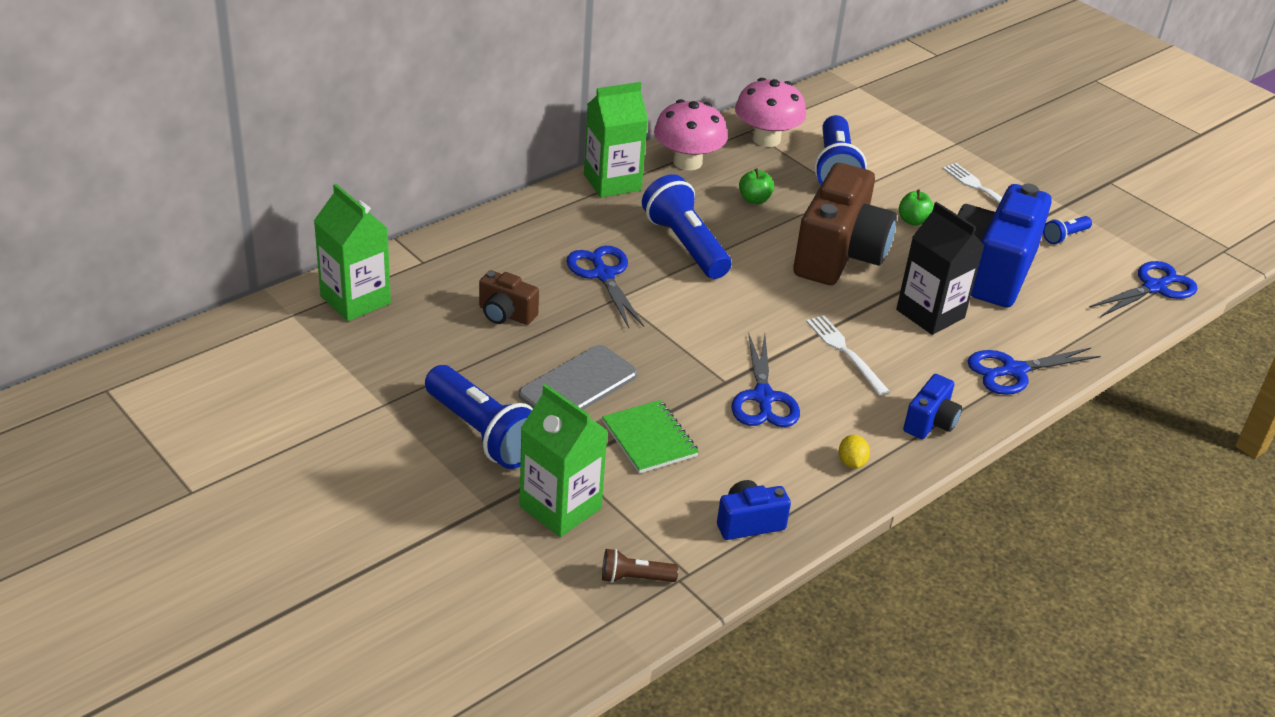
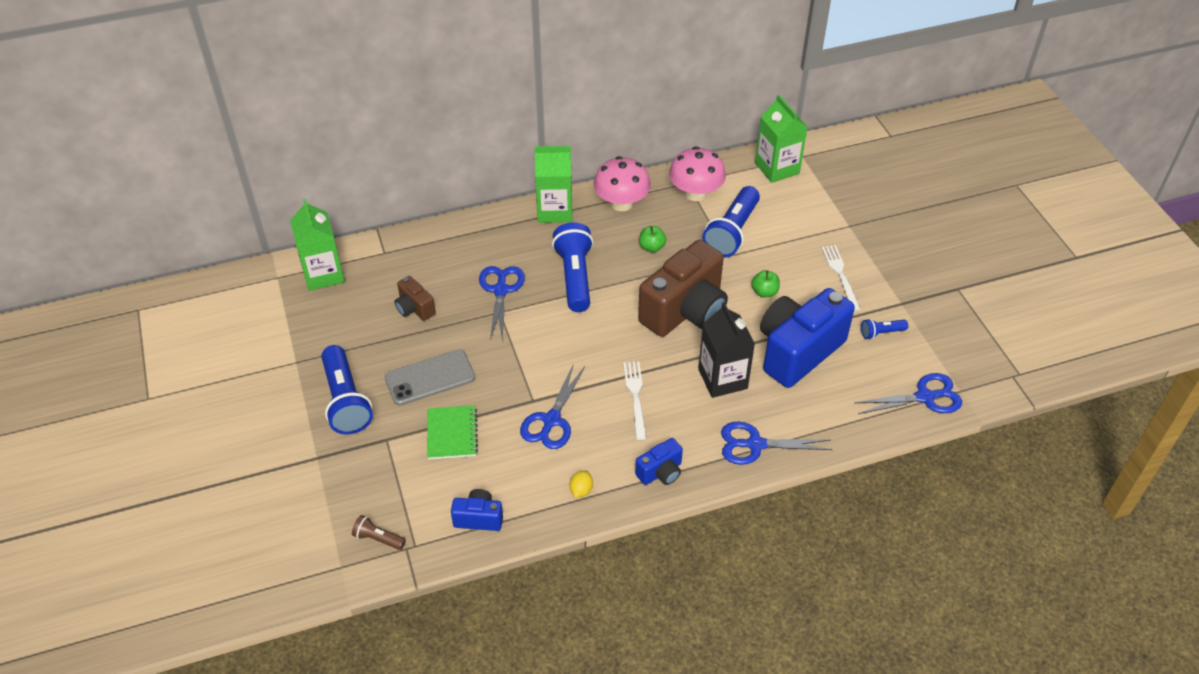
camera: 25 degrees right, 10 degrees up
(560, 507) = (362, 471): green carton -> green carton (777, 168)

